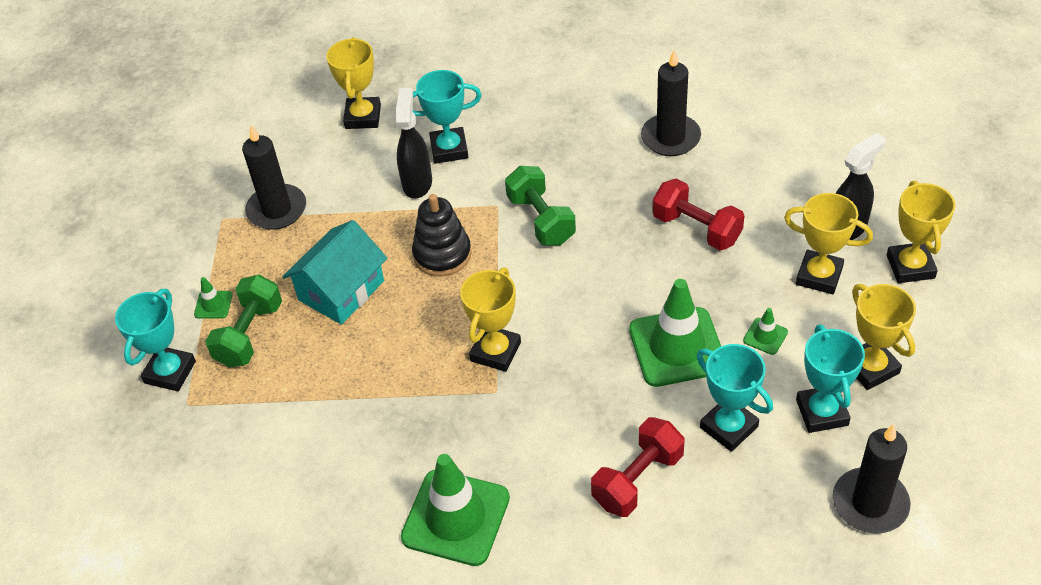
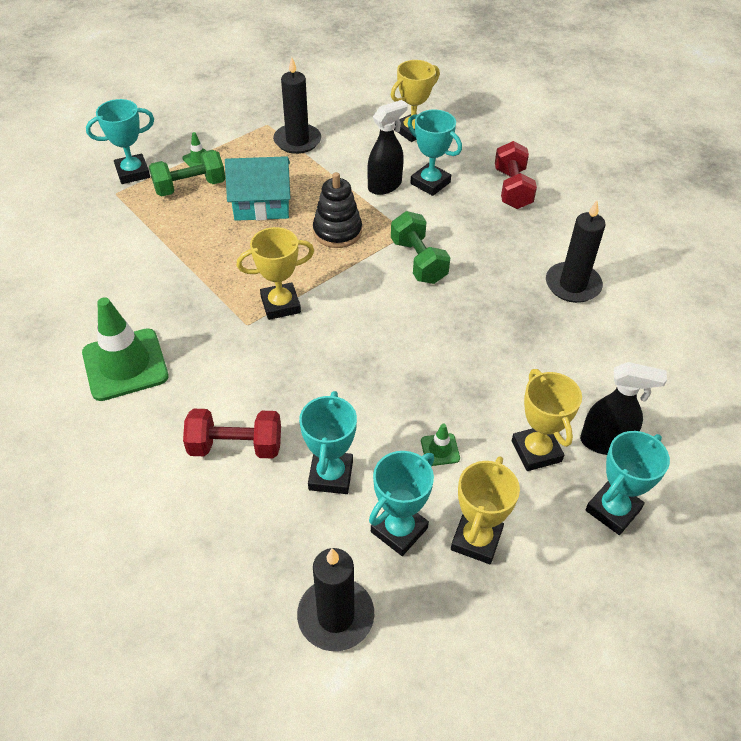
camera: 45 degrees right, 0 degrees up
(541, 220) = (418, 261): green dumbbell -> green dumbbell turned 45 degrees counterclockwise
(677, 347) = (377, 401): green traffic cone -> none
(696, 229) = (502, 349): red dumbbell -> red dumbbell (512, 189)
(910, 266) = (613, 510): yellow trophy -> turquoise trophy

